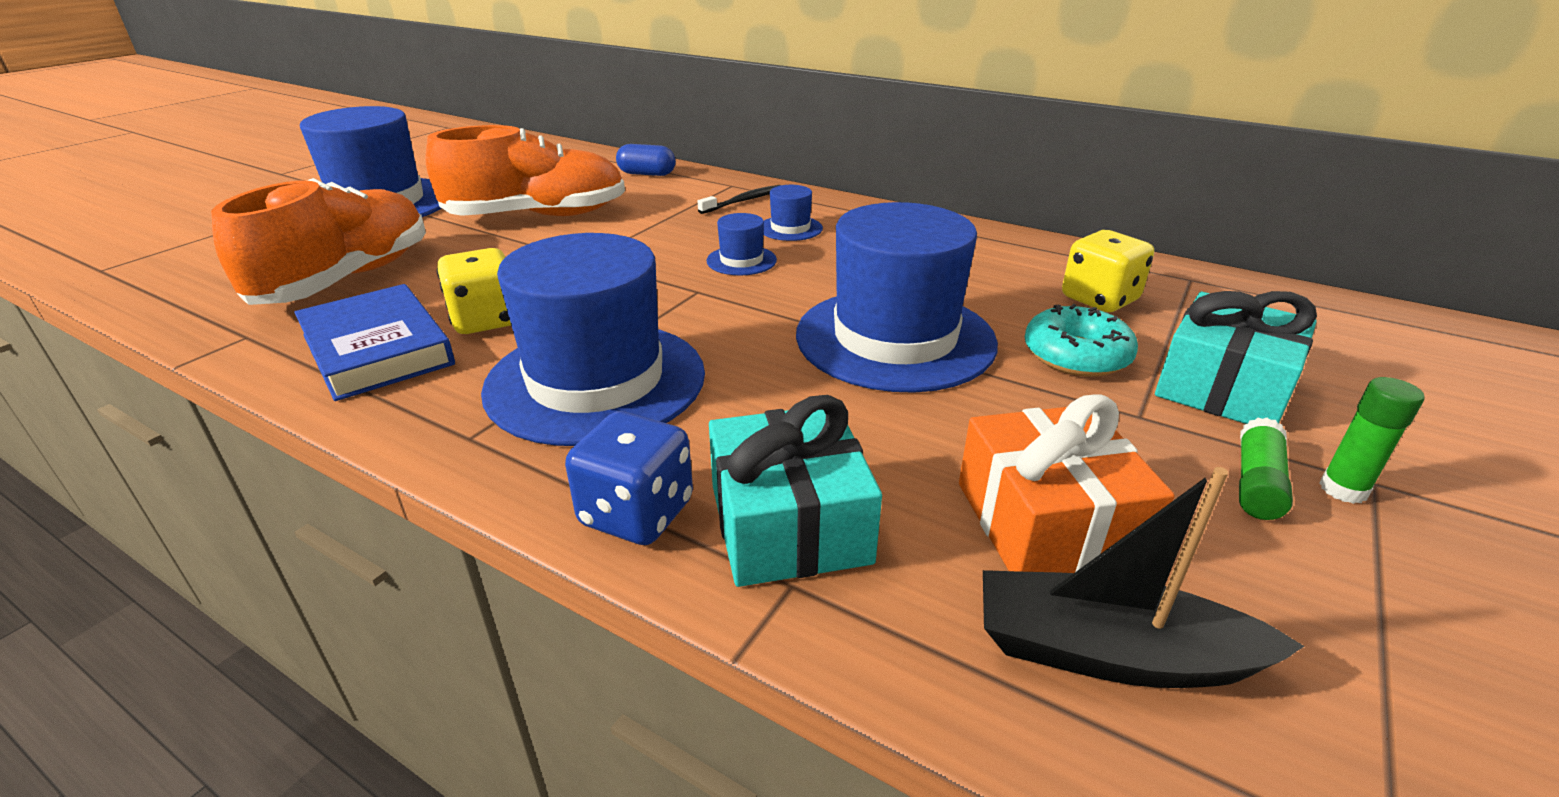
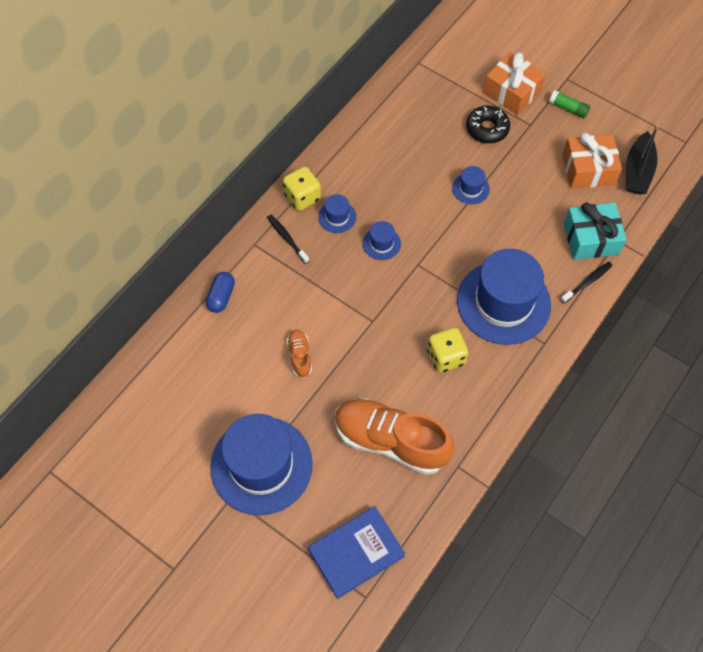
camera: 85 degrees left, 30 degrees up
(377, 350) = (474, 399): blue book -> blue book (356, 553)
(537, 216) = (300, 356): orange shoe -> orange shoe, size x0.44
(636, 513) = (587, 282): blue dice -> black toothbrush
(895, 338) = (470, 188): blue hat -> blue hat, size x0.42
(1076, 355) = (487, 129): turquoise donut -> black donut
(1099, 299) = (437, 104): yellow dice -> yellow dice (302, 197)
(1223, 387) = (512, 92): turquoise gift -> orange gift
(1343, 489) = (571, 88): green glue stick -> none

